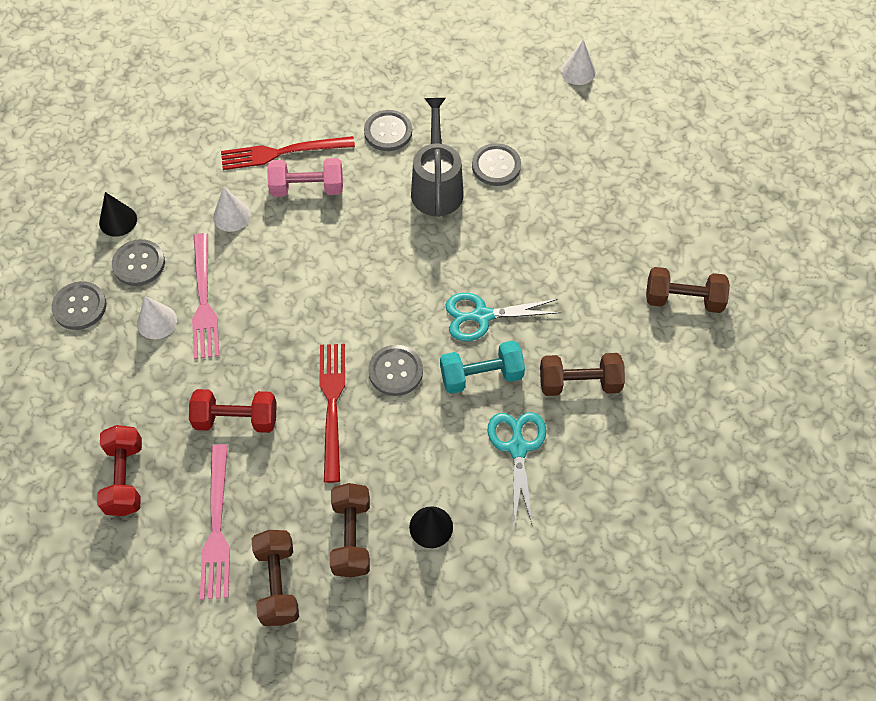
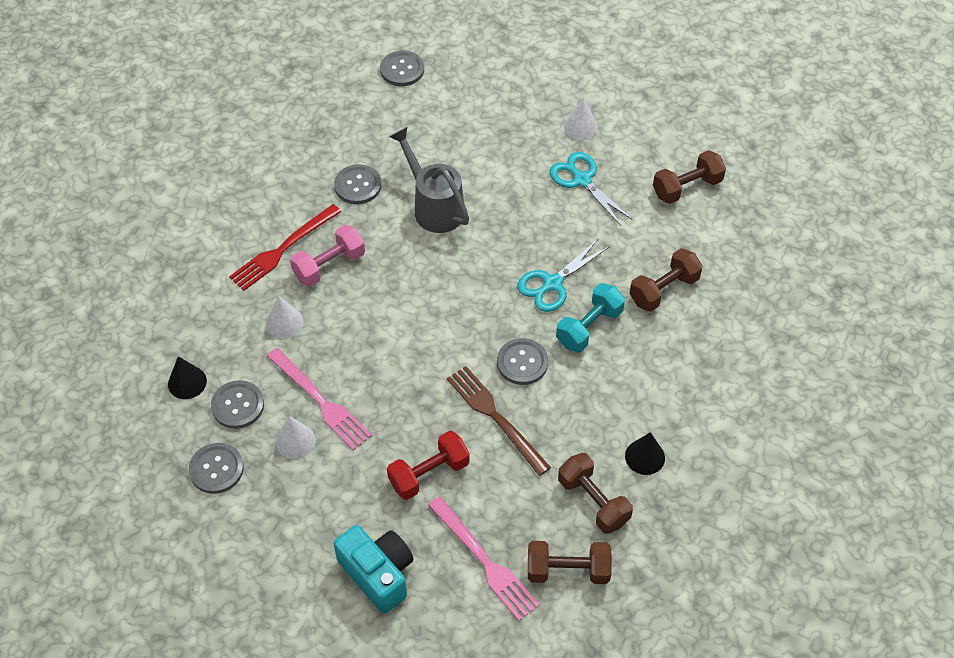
camera: 35 degrees left, 5 degrees down
(125, 478) = (378, 574): red dumbbell -> turquoise camera
(278, 583) = (568, 570): brown dumbbell -> brown dumbbell turned 45 degrees counterclockwise
(332, 406) = (496, 417): red fork -> brown fork
(496, 166) = (467, 165): grey button -> grey button (402, 70)
(517, 447) = (658, 362): turquoise scissors -> turquoise scissors (581, 180)
(578, 71) = (469, 60): white cone -> white cone (580, 127)

